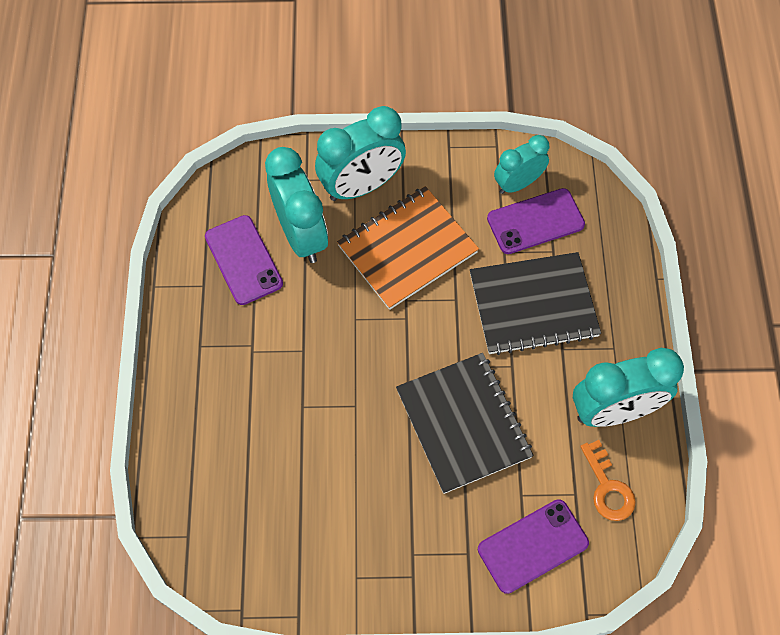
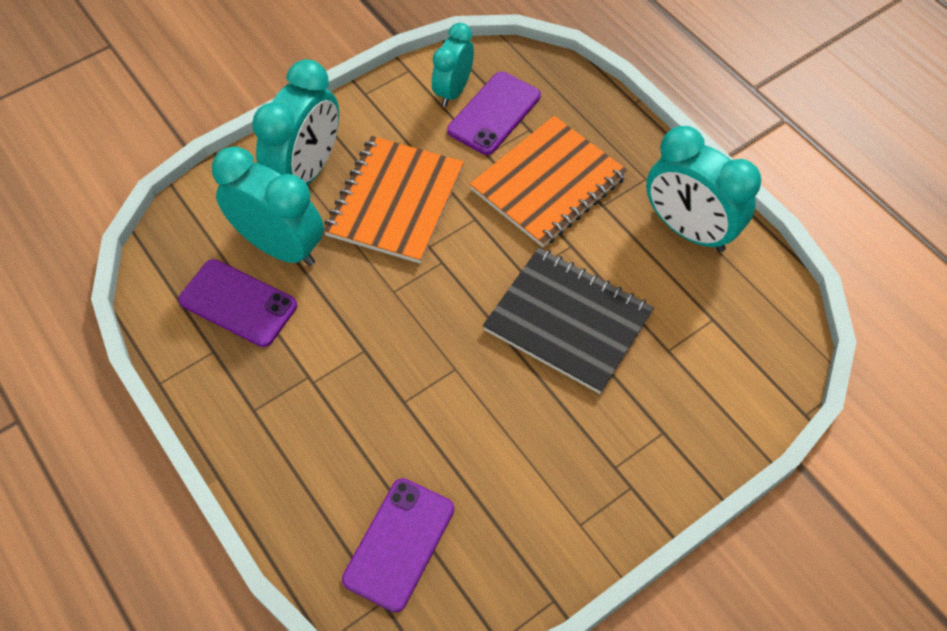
camera: 35 degrees left, 5 degrees down
(533, 305) = (548, 183): black notebook -> orange notebook
(533, 546) = (714, 387): purple phone -> purple phone (399, 544)
(607, 487) = (735, 296): orange key -> none
(614, 411) = (688, 230): turquoise clock -> turquoise clock turned 90 degrees clockwise

